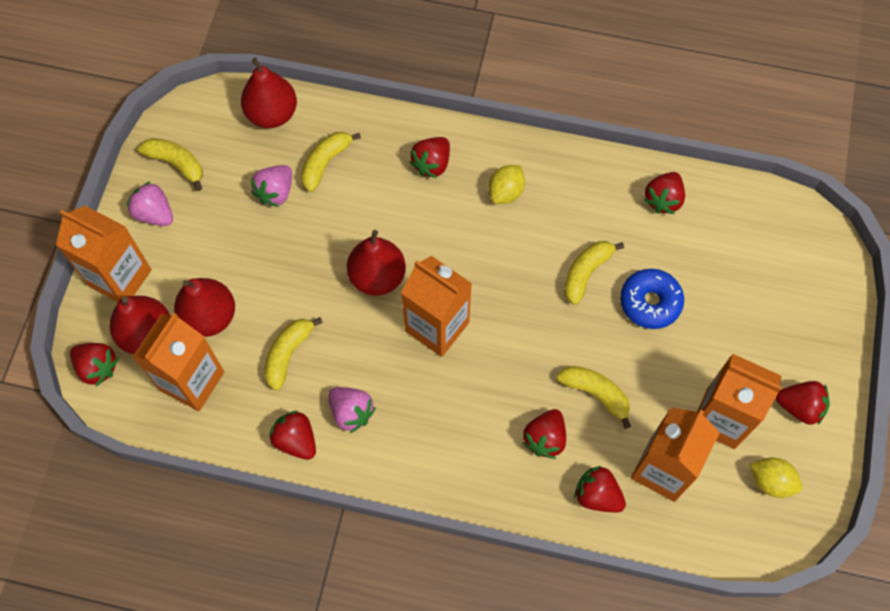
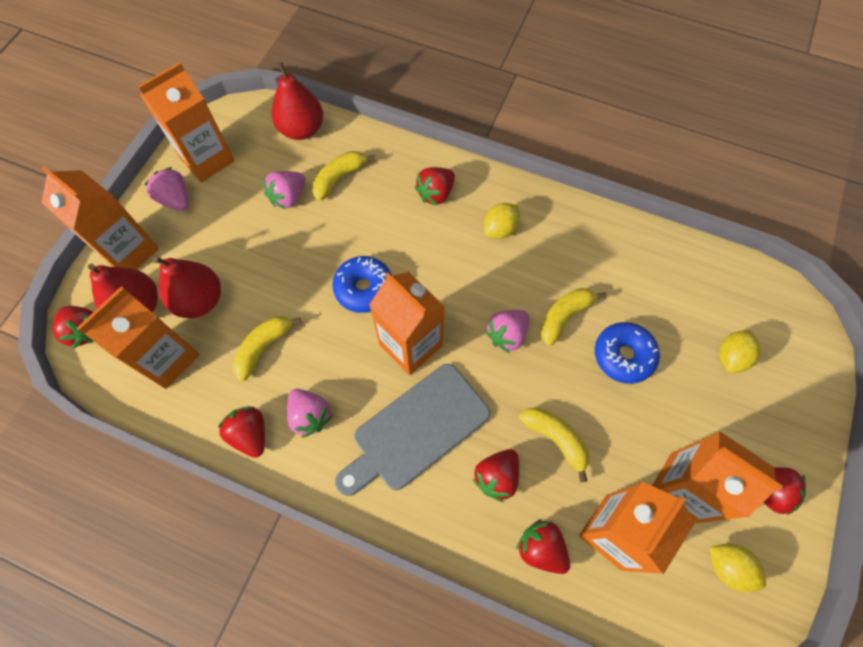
camera: 10 degrees right, 0 degrees up
(176, 164) = (207, 159): yellow banana -> orange carton
(377, 277) = (364, 288): red pear -> blue donut
(459, 408) = (416, 430): none -> grey cutting board
(531, 301) = (506, 335): none -> pink strawberry
(663, 200) = (649, 259): red strawberry -> none
(754, 286) = (731, 357): none -> yellow lemon

